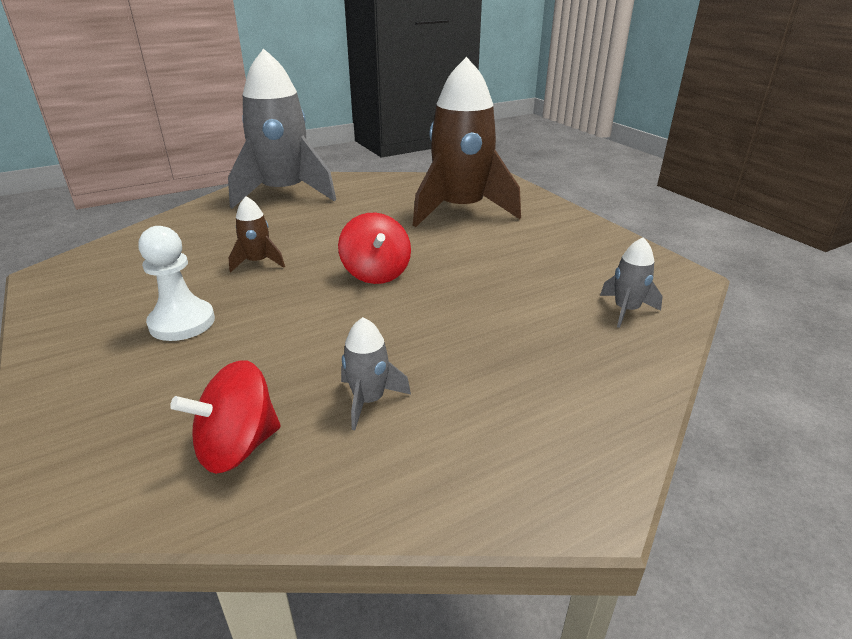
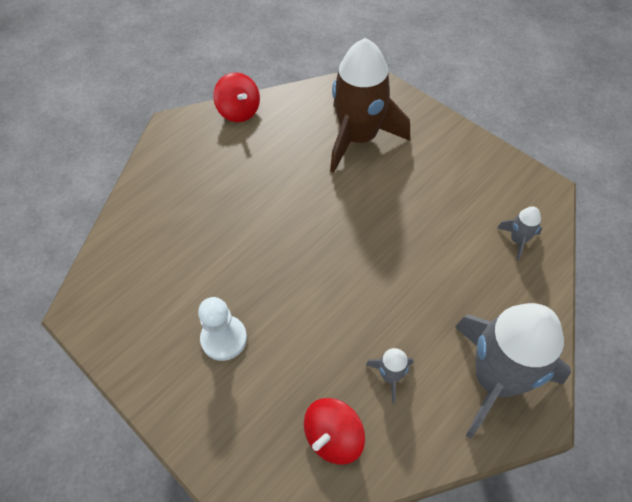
camera: 15 degrees left, 25 degrees up
(258, 262) = (235, 253): brown rocket -> none
(284, 193) = (197, 147): grey rocket -> grey rocket (495, 379)
(376, 273) = (332, 243): red spinning top -> red spinning top (239, 111)

